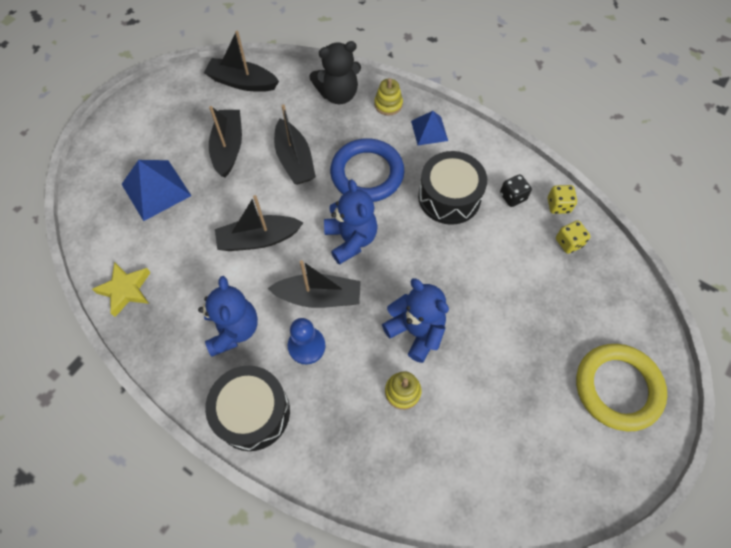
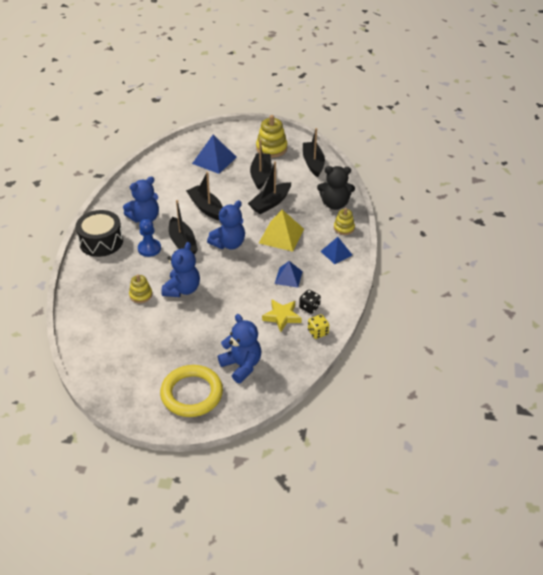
camera: 65 degrees right, 20 degrees down
(125, 290) = (147, 173): yellow star -> yellow star (282, 317)
(179, 113) = (271, 148): none -> yellow stacking toy
(228, 148) = (261, 175): black boat -> black boat turned 60 degrees counterclockwise
(338, 94) = (335, 204): black teddy bear -> black teddy bear turned 45 degrees counterclockwise
(367, 173) = (281, 236): blue ring -> yellow pyramid
(449, 197) = (288, 277): black drum -> blue pyramid
(568, 242) = (290, 345): yellow dice -> none
(586, 310) = (241, 365): none -> blue teddy bear

